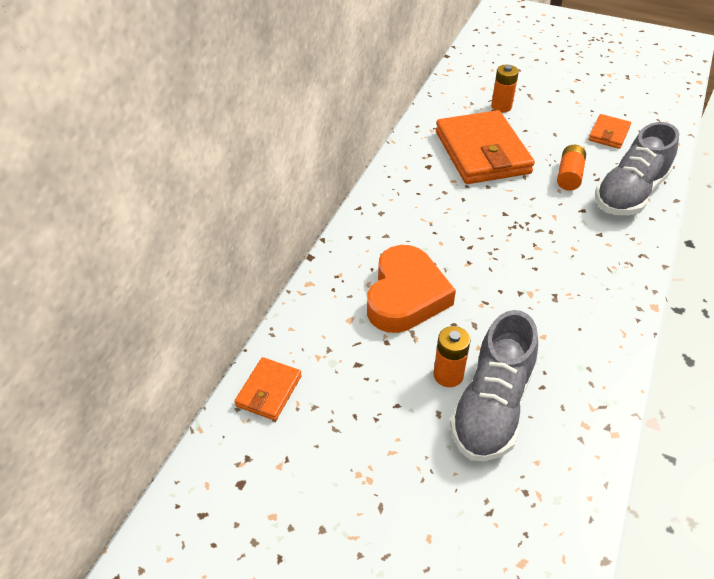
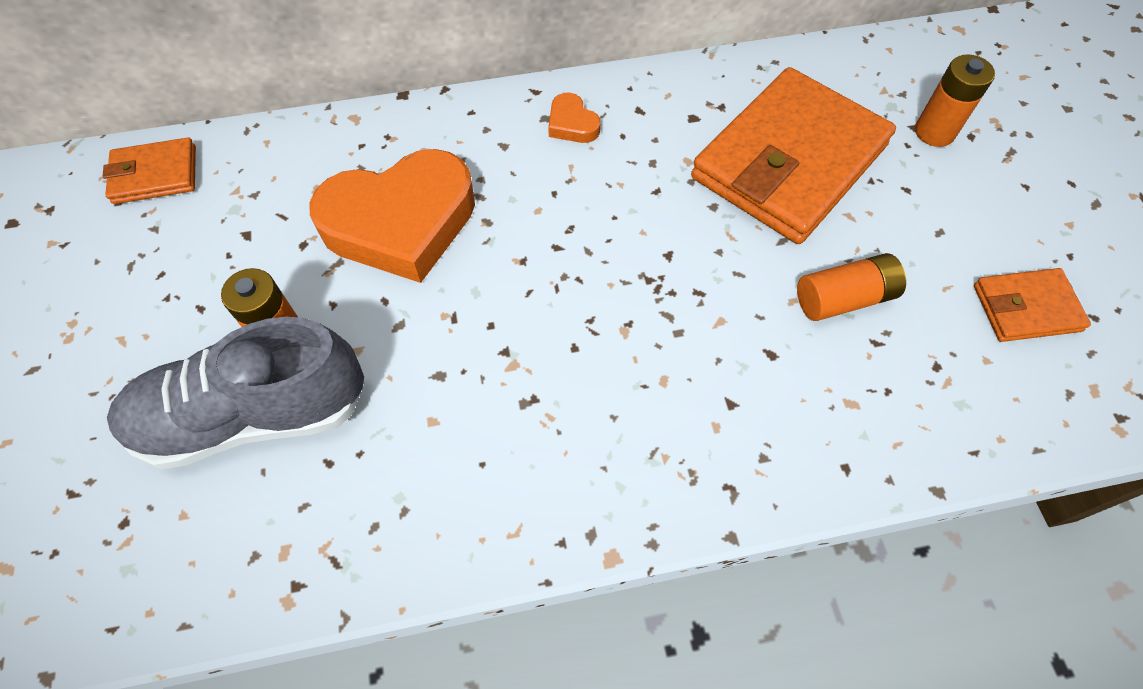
camera: 55 degrees right, 15 degrees up
(394, 205) = (572, 124): none -> orange heart
(629, 193) = (883, 407): grey shoe -> none

